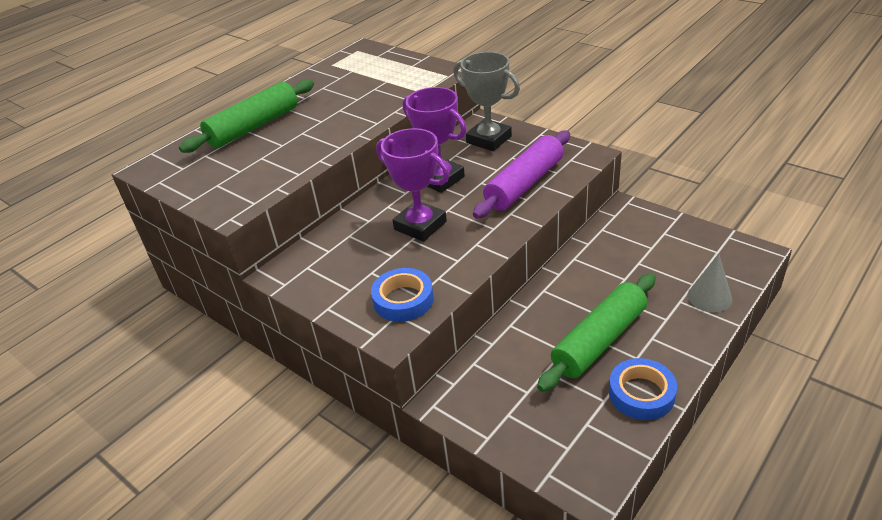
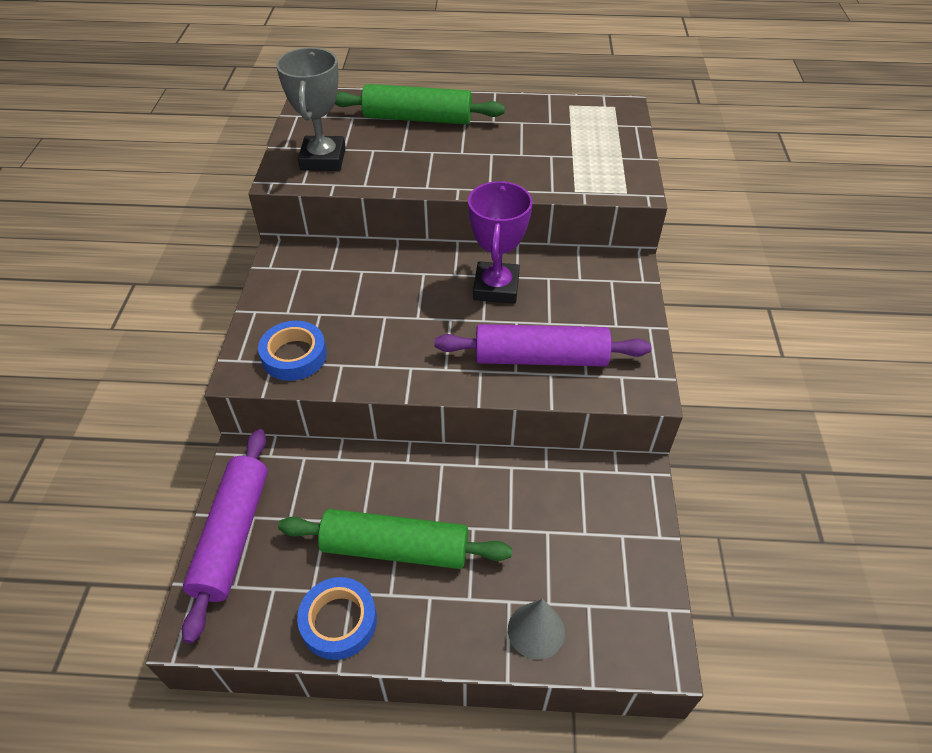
camera: 50 degrees right, 10 degrees up
(420, 225) = (410, 311): purple trophy -> none
(489, 139) = (599, 290): grey trophy -> grey trophy (323, 159)
(517, 433) = (232, 535): none -> purple rolling pin

